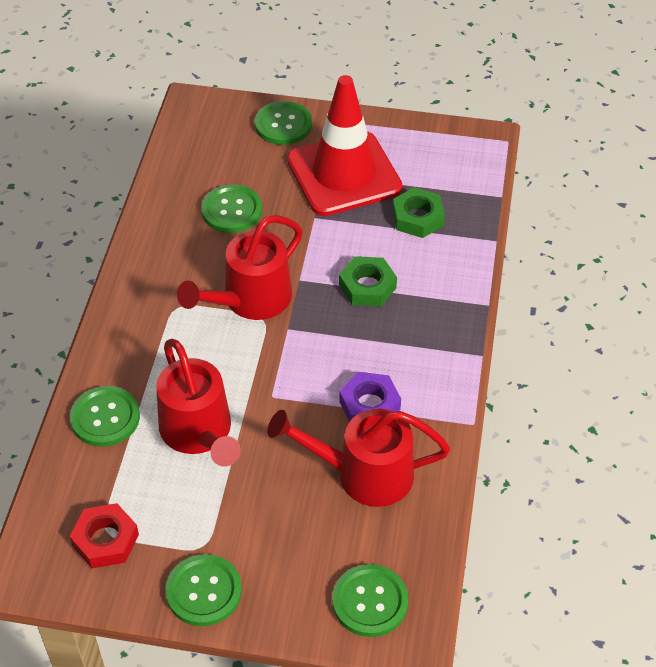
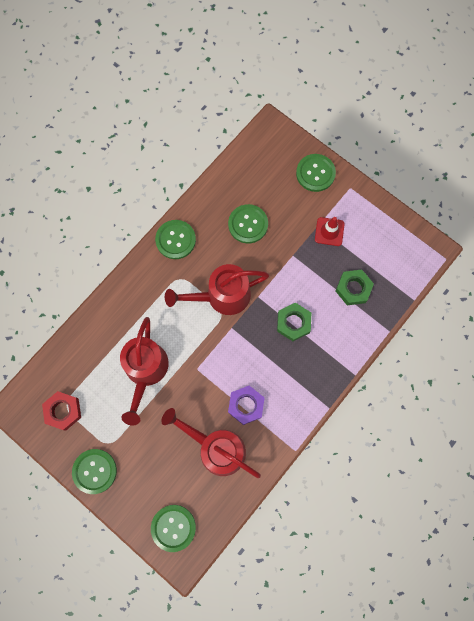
camera: 30 degrees right, 25 degrees up
(105, 418) = (102, 333): green button -> green button (175, 240)
(344, 174) = (329, 231): red traffic cone -> red traffic cone, size x0.43

